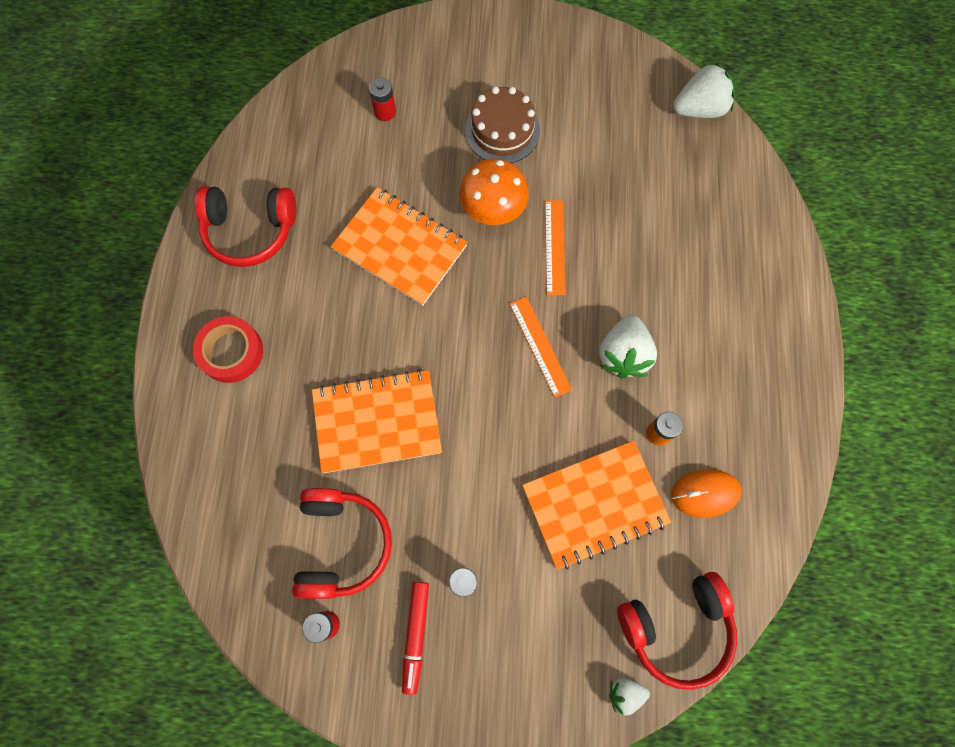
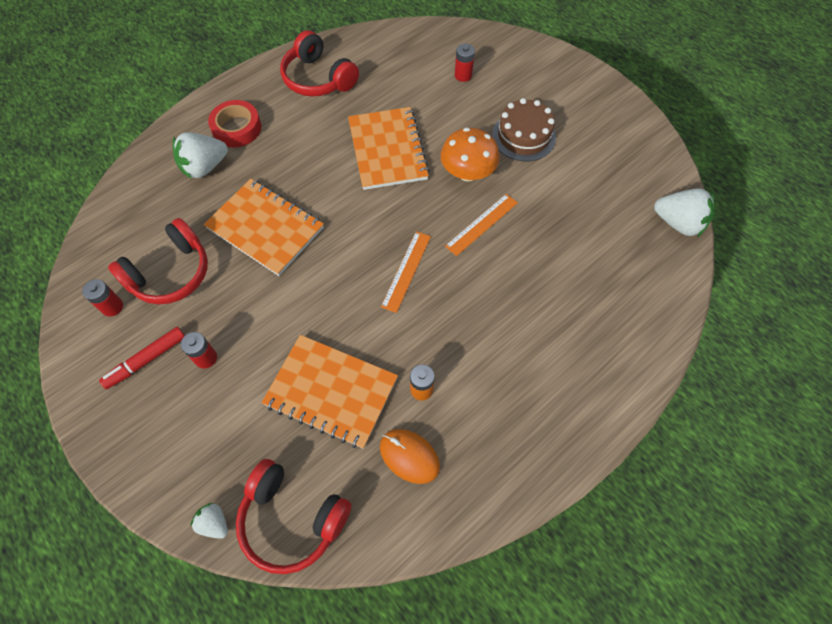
camera: 45 degrees right, 10 degrees down
(623, 354) = (453, 322): white strawberry -> white strawberry (204, 167)

